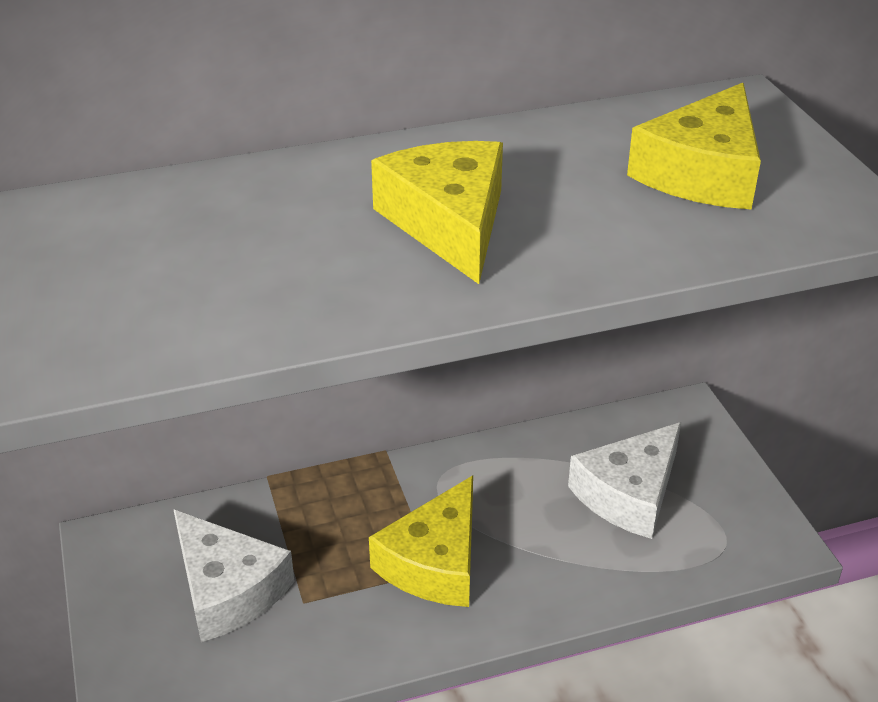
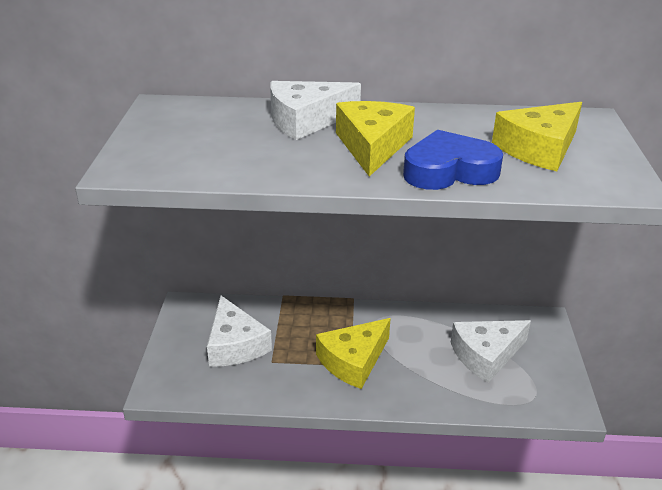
camera: 20 degrees right, 5 degrees down
(309, 193) = (306, 120): none -> white cheese
(595, 244) = (449, 171): none -> blue heart

